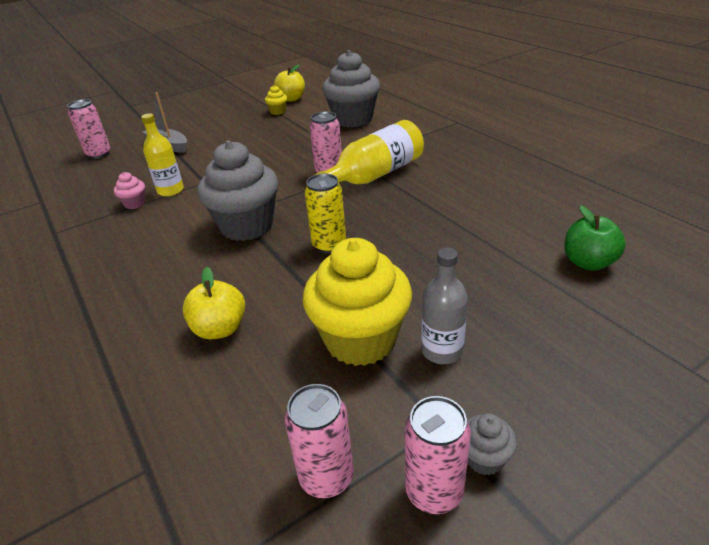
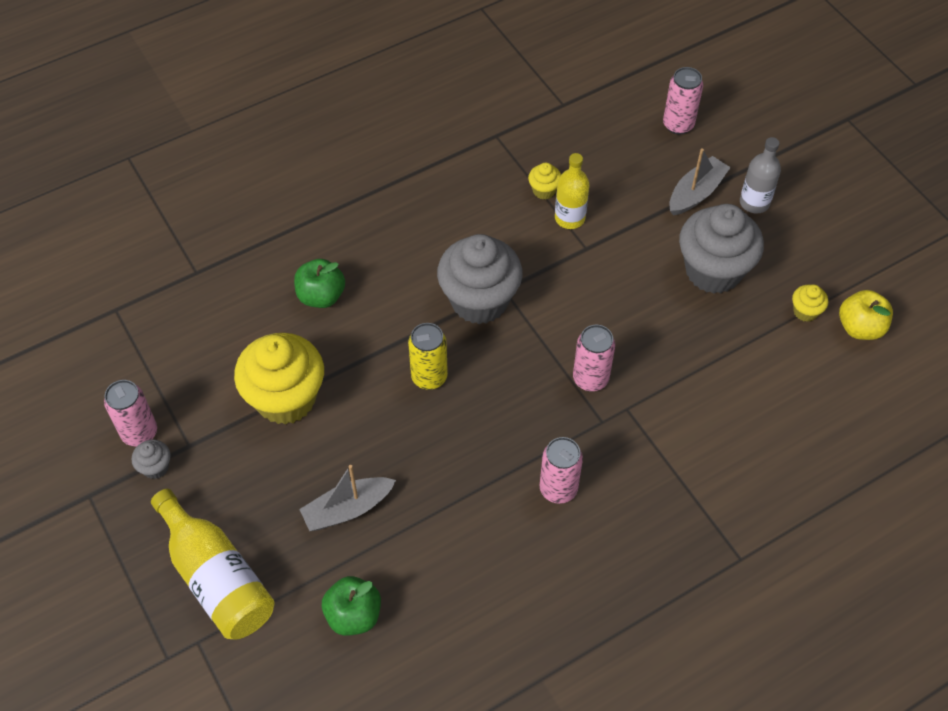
camera: 90 degrees right, 20 degrees up
(135, 204) = (544, 190): pink cupcake -> yellow cupcake
(220, 329) = (321, 296): yellow apple -> green apple
(326, 477) = (165, 373): pink can -> pink can (558, 489)
(353, 119) = (764, 413): grey cupcake -> grey cupcake (713, 271)
(375, 175) = (578, 430): yellow bottle -> yellow bottle (217, 578)
(442, 351) = (260, 457): grey bottle -> grey bottle (754, 202)
(483, 278) = (347, 509): none -> grey boat

